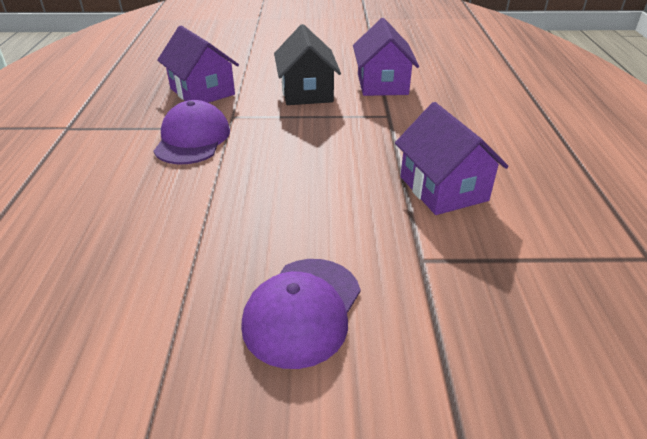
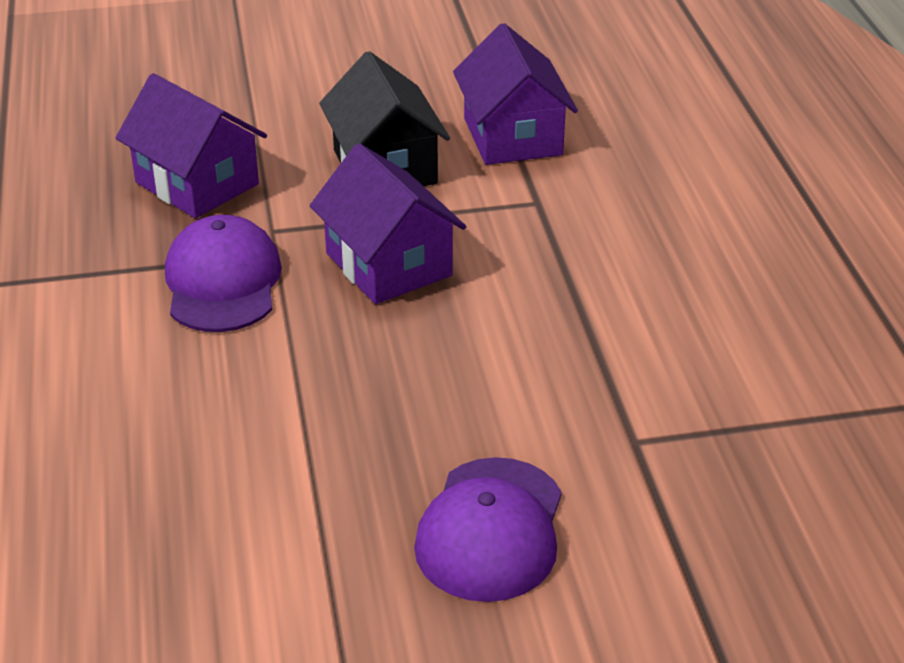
camera: 10 degrees left, 0 degrees up
(443, 188) = (648, 328): purple house -> purple house (388, 264)

